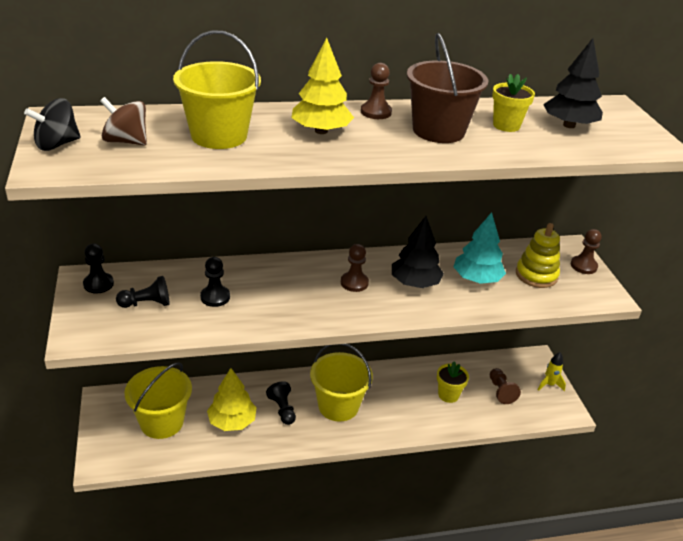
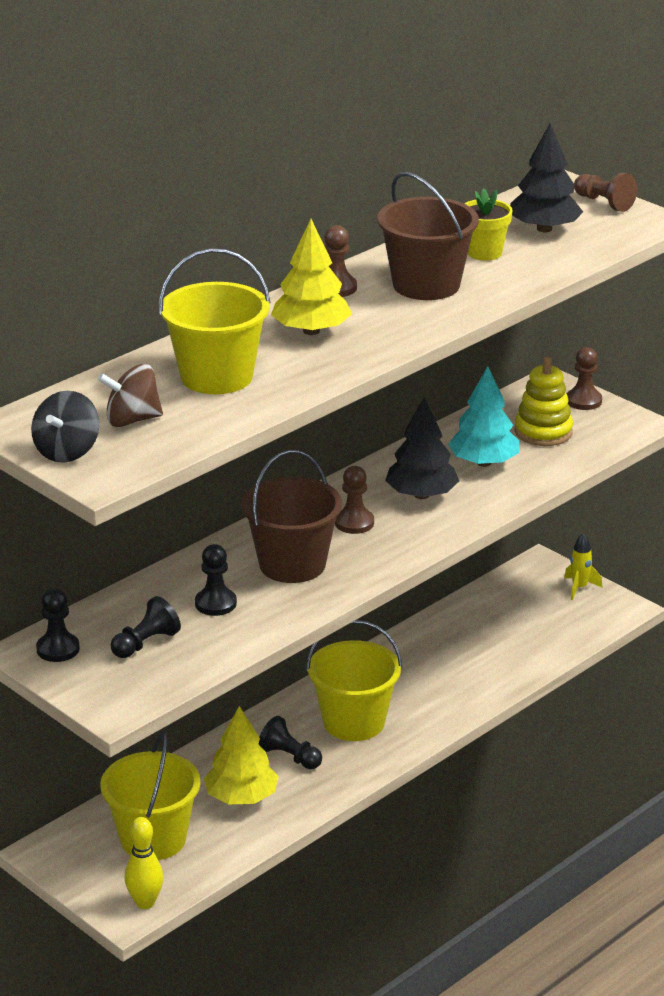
camera: 30 degrees left, 5 degrees down
(115, 461) = (145, 902): none -> yellow bowling pin
(287, 293) = (292, 564): none -> brown bucket
(448, 395) = (473, 651): yellow flower pot -> none
(501, 391) = (530, 620): brown pawn -> brown pawn (604, 203)

